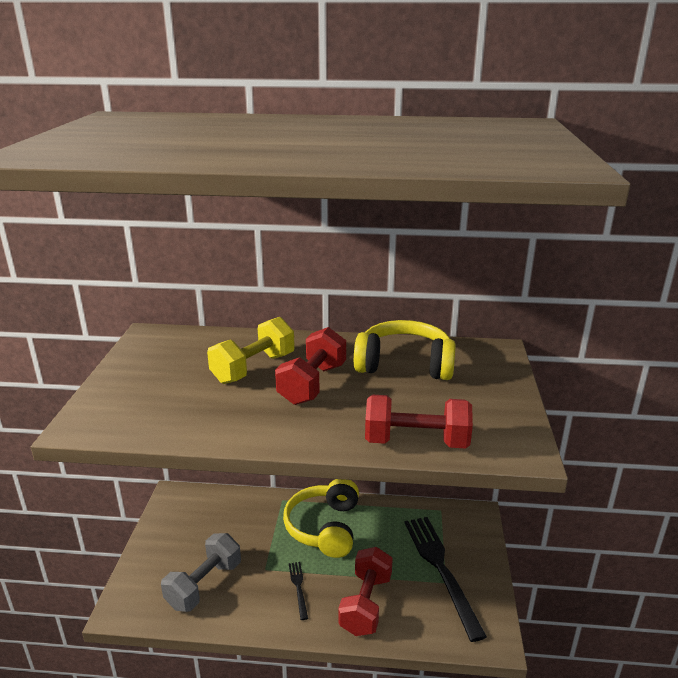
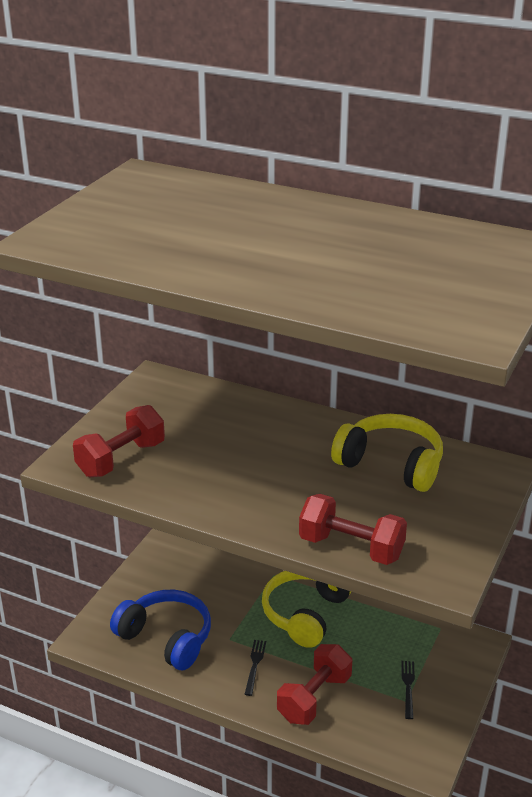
camera: 20 degrees right, 5 degrees up
(204, 585) = (166, 638): grey dumbbell -> blue headphones
(253, 368) = (238, 437): yellow dumbbell -> none
(312, 384) = (287, 466): red dumbbell -> red dumbbell (121, 459)
(441, 569) = (408, 687): black fork -> black fork, size x0.44

